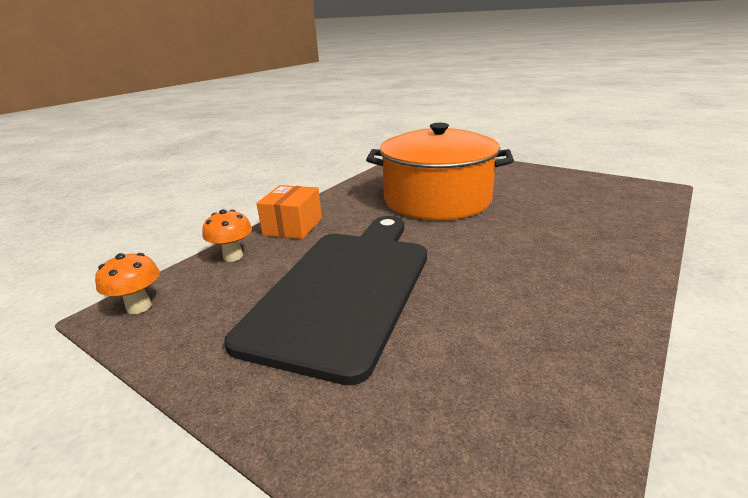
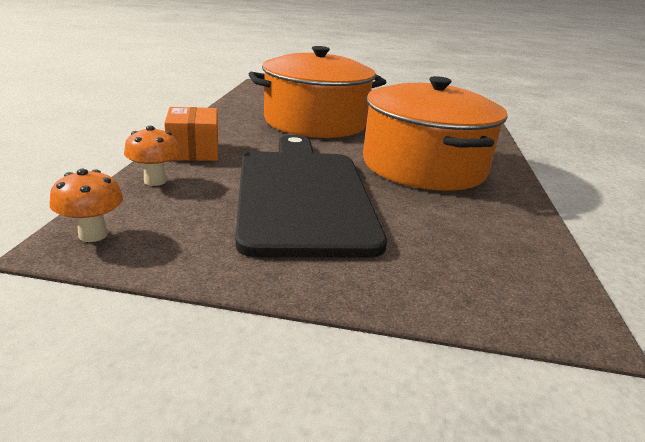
camera: 30 degrees left, 0 degrees up
(516, 267) = (423, 166): none -> orange pot

